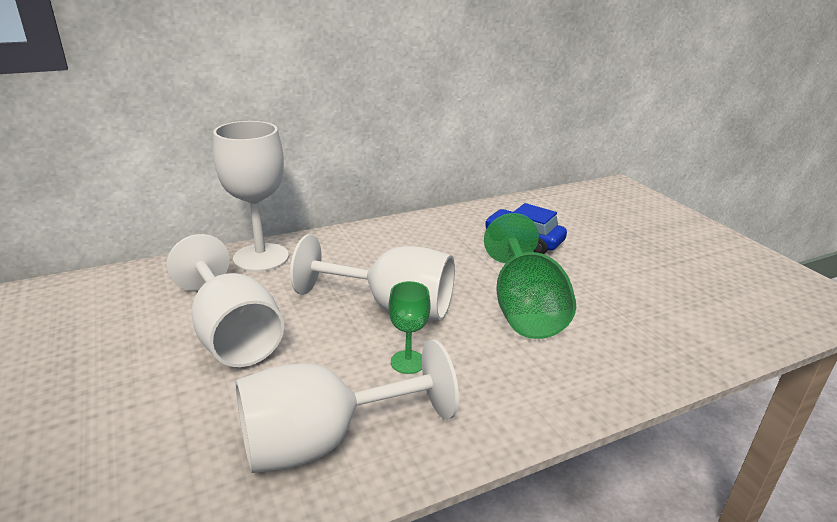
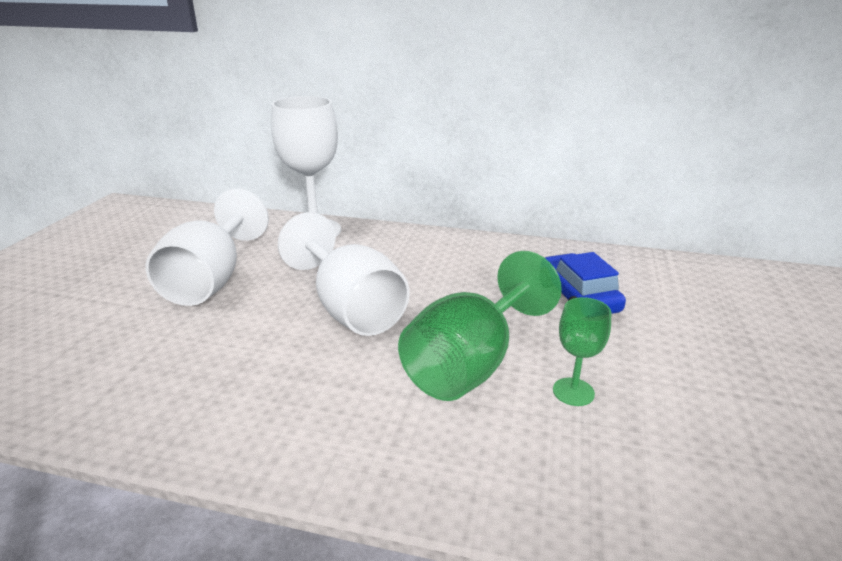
camera: 40 degrees right, 0 degrees up
(323, 441) = (145, 385): white goblet -> none
(408, 362) = (292, 359): green goblet -> green goblet (573, 392)

